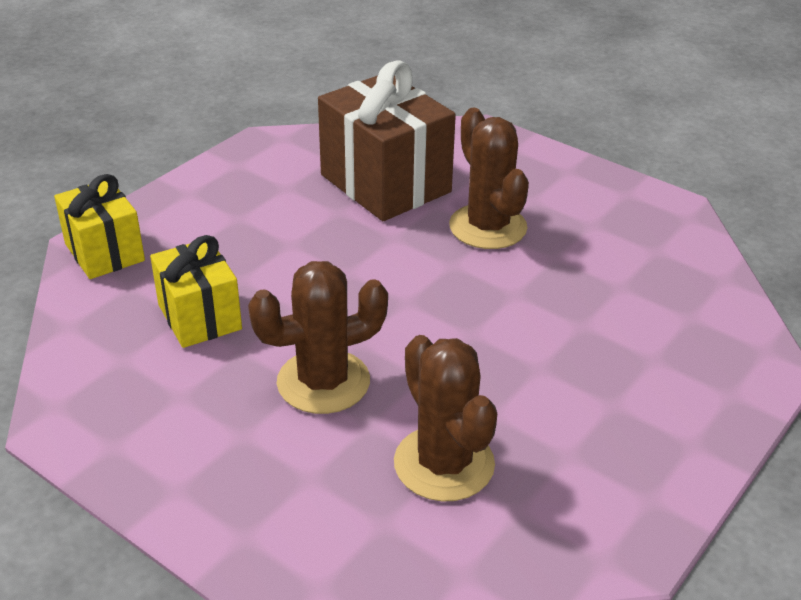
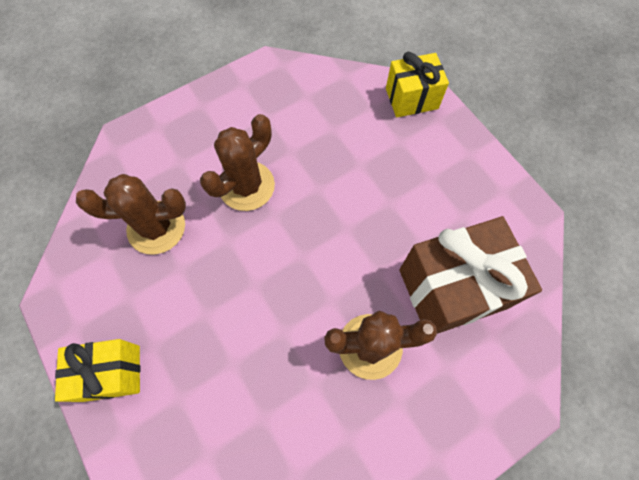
camera: 110 degrees right, 30 degrees up
(199, 317) = (329, 136): yellow gift -> yellow gift (111, 373)
(323, 382) = (246, 186): brown cactus -> brown cactus turned 45 degrees clockwise

